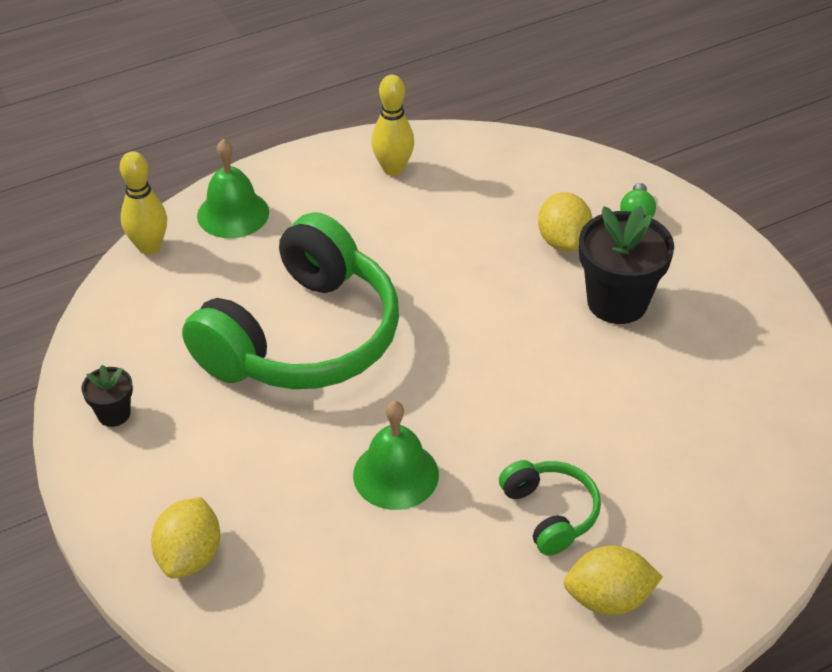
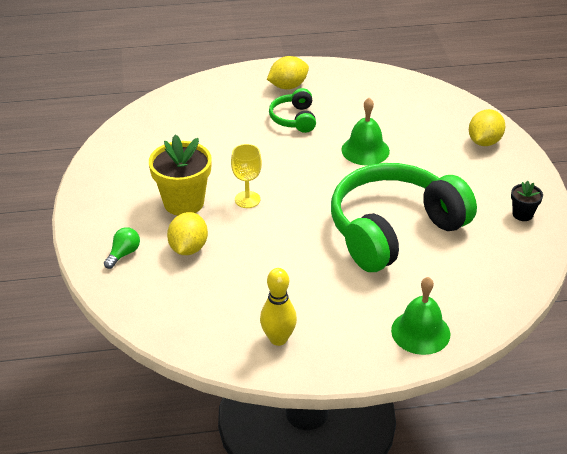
camera: 160 degrees left, 5 degrees down
(149, 247) = (491, 320): yellow bowling pin -> none
(532, 330) = (247, 199): none -> yellow goblet
(608, 599) = (288, 86): yellow lemon -> yellow lemon turned 45 degrees counterclockwise
(617, 302) = (184, 202): black flower pot -> yellow flower pot

